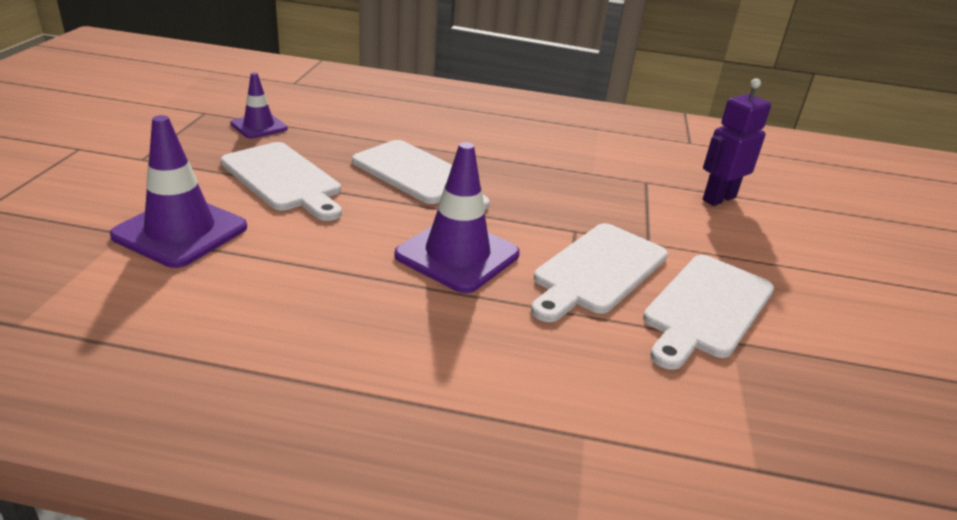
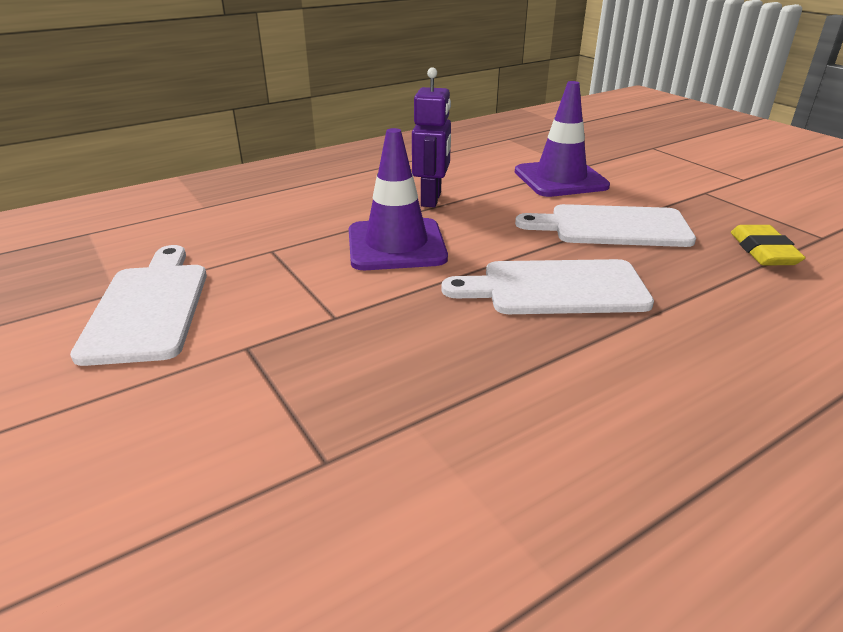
camera: 140 degrees right, 0 degrees up
(259, 126) = (763, 251): purple traffic cone -> yellow eraser
(597, 270) = (275, 290): white cutting board -> none
(718, 198) = (181, 505): purple robot -> purple robot (431, 199)

